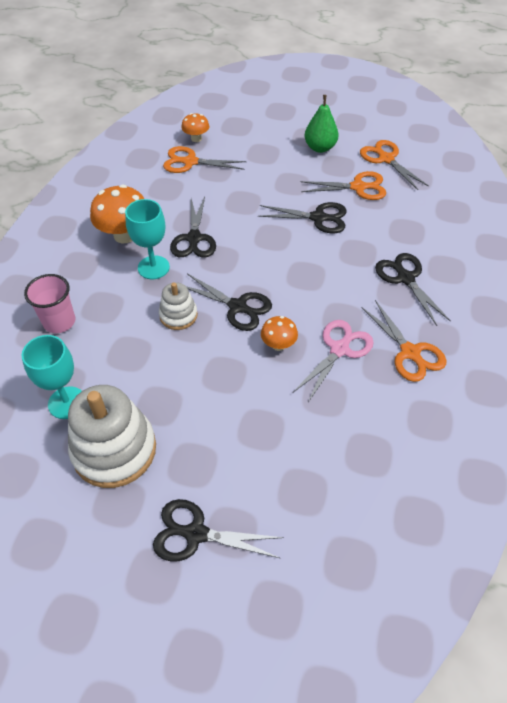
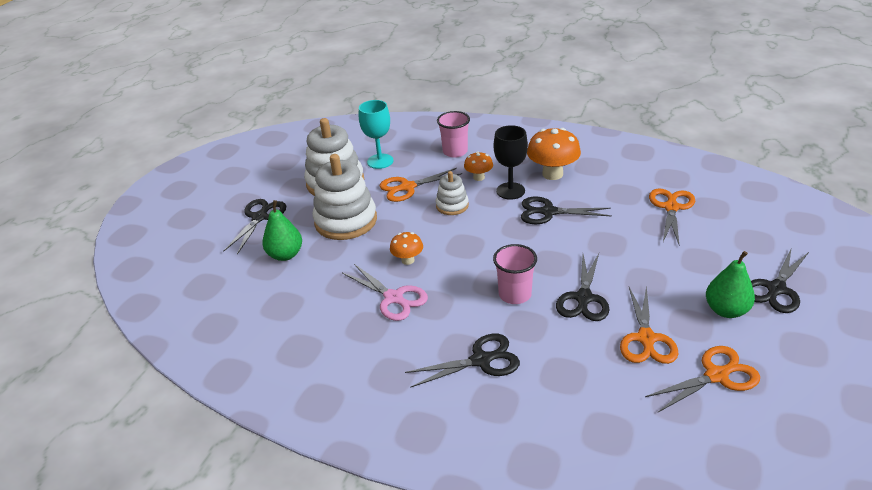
camera: 100 degrees right, 15 degrees down
(153, 267) = (510, 191): turquoise goblet -> black goblet
(196, 138) = (717, 211): orange mushroom -> orange mushroom (479, 177)
(206, 419) = (346, 221): none -> white stacking toy
(238, 307) = (456, 238): black scissors -> black scissors (776, 289)
(278, 474) = (285, 255): none -> green pear
(320, 260) = (515, 294): none -> pink cup
(410, 353) = (377, 348): orange scissors -> orange scissors (407, 187)

